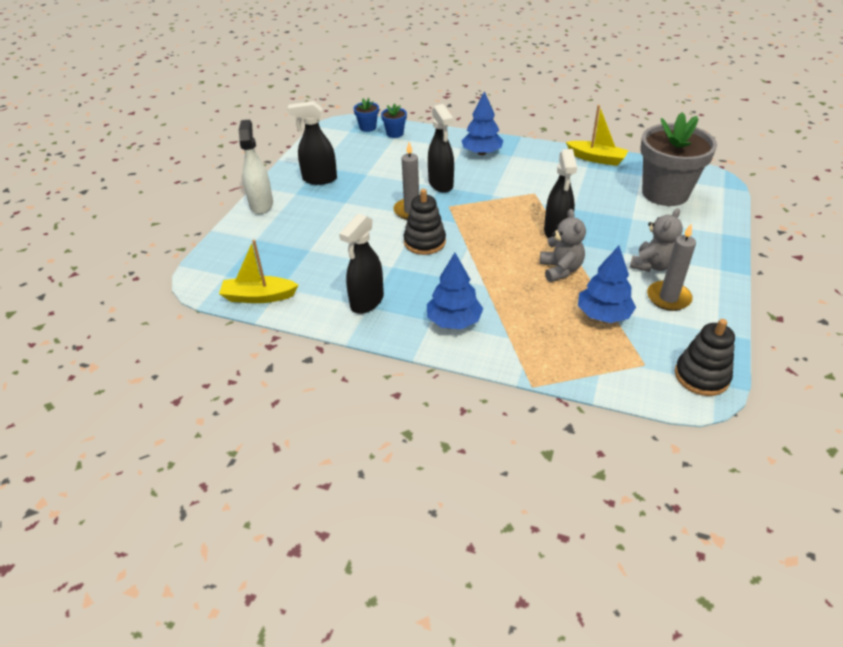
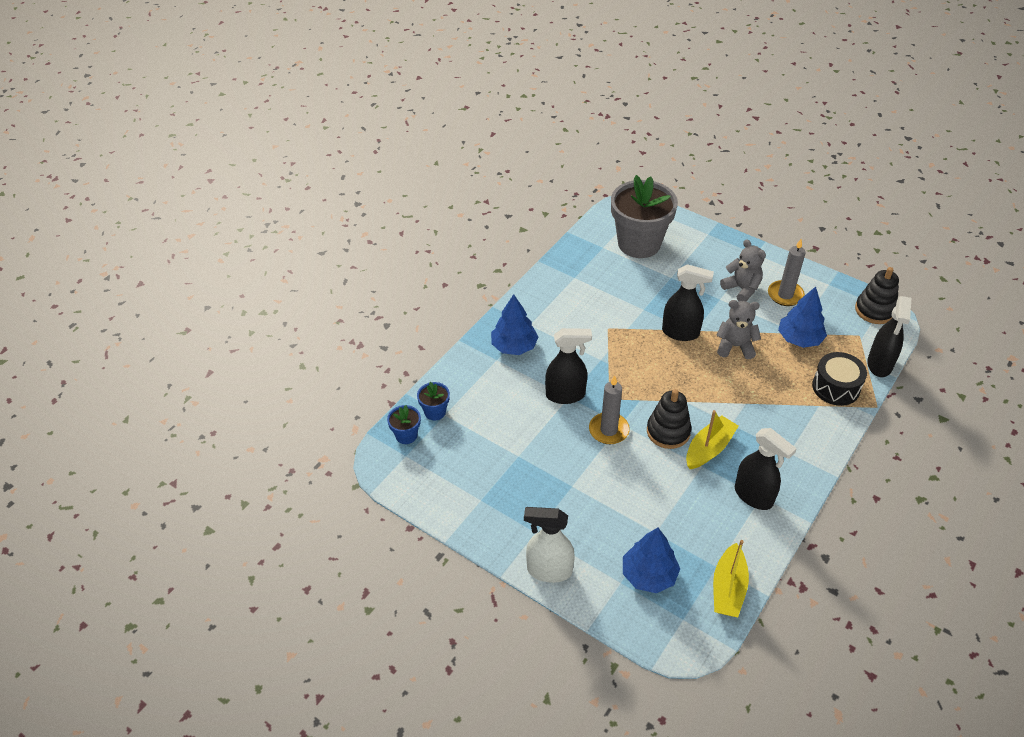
camera: 75 degrees left, 5 degrees up
(319, 179) = (512, 503): black spray bottle -> black spray bottle (879, 365)
(454, 321) = (792, 437): blue tree -> blue tree (649, 575)
(544, 349) = (836, 387): none -> black drum
(596, 158) = (563, 266): yellow boat -> yellow boat (709, 449)

